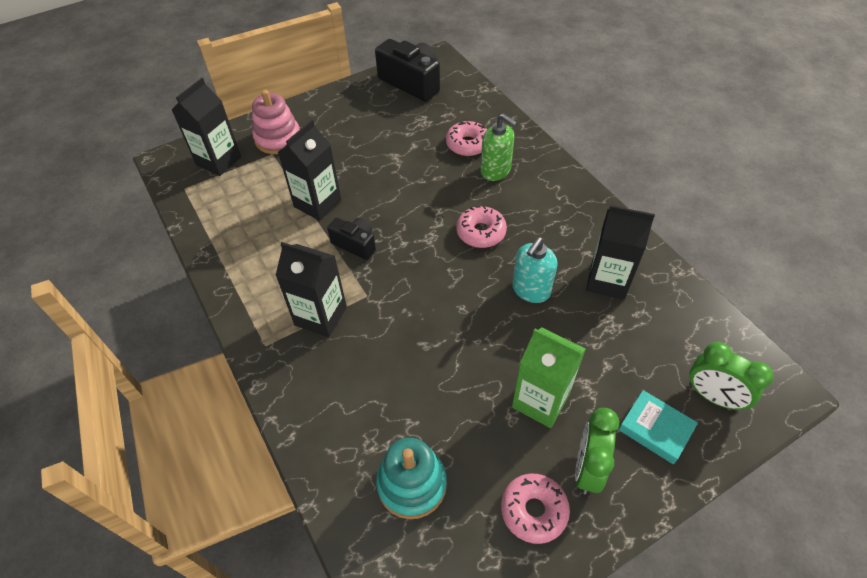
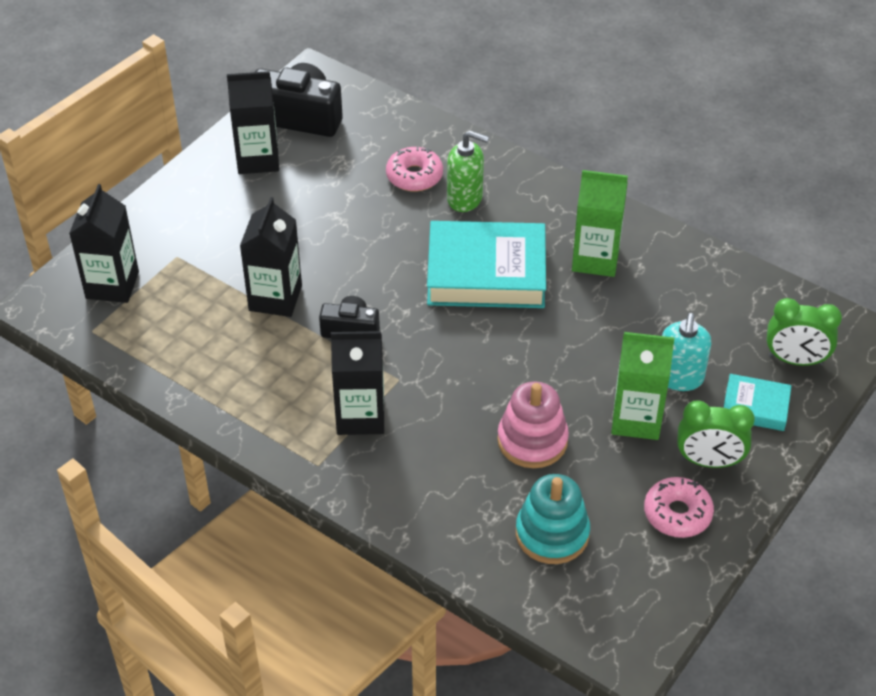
camera: 25 degrees left, 5 degrees down
(278, 139) = (171, 236): pink stacking toy -> pink stacking toy (532, 440)
(481, 232) = (486, 273): pink donut -> turquoise book
(531, 290) = (572, 317): turquoise soap dispenser -> turquoise soap dispenser (679, 378)
(574, 247) = (595, 259): none -> green carton
(587, 468) = (709, 461): green clock -> green clock turned 75 degrees counterclockwise
(607, 280) = (647, 282): black carton -> black carton (258, 159)

